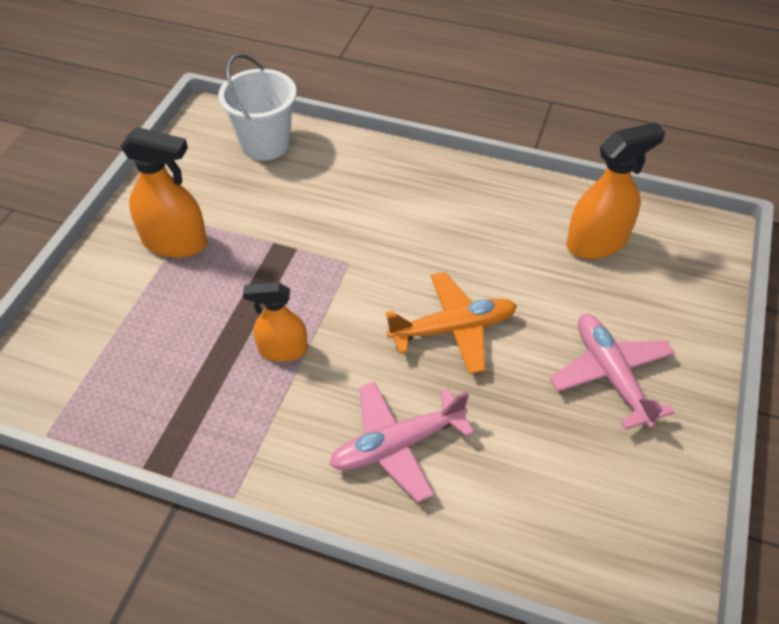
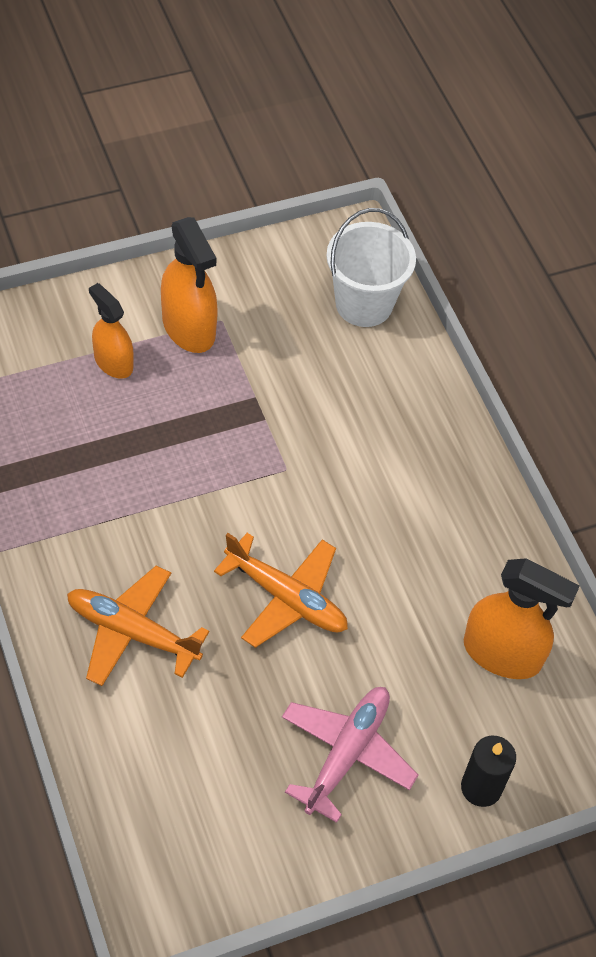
camera: 45 degrees right, 5 degrees up
(283, 350) = (151, 487): orange spray bottle -> orange spray bottle (113, 362)
(397, 445) = (131, 632): pink plane -> orange plane
(692, 316) = (481, 787): none -> black candle

